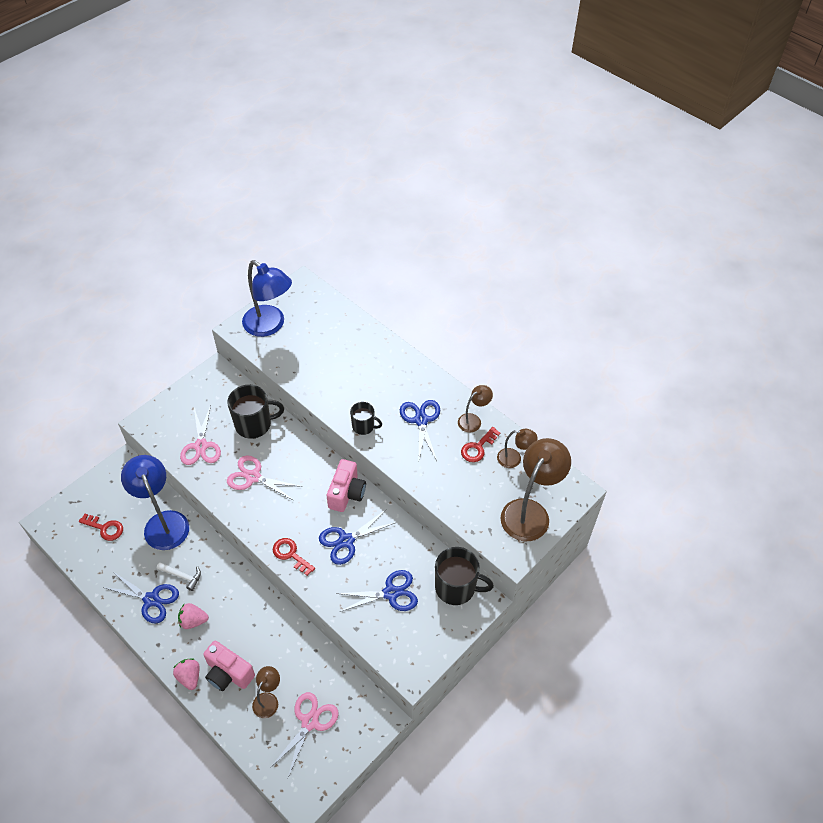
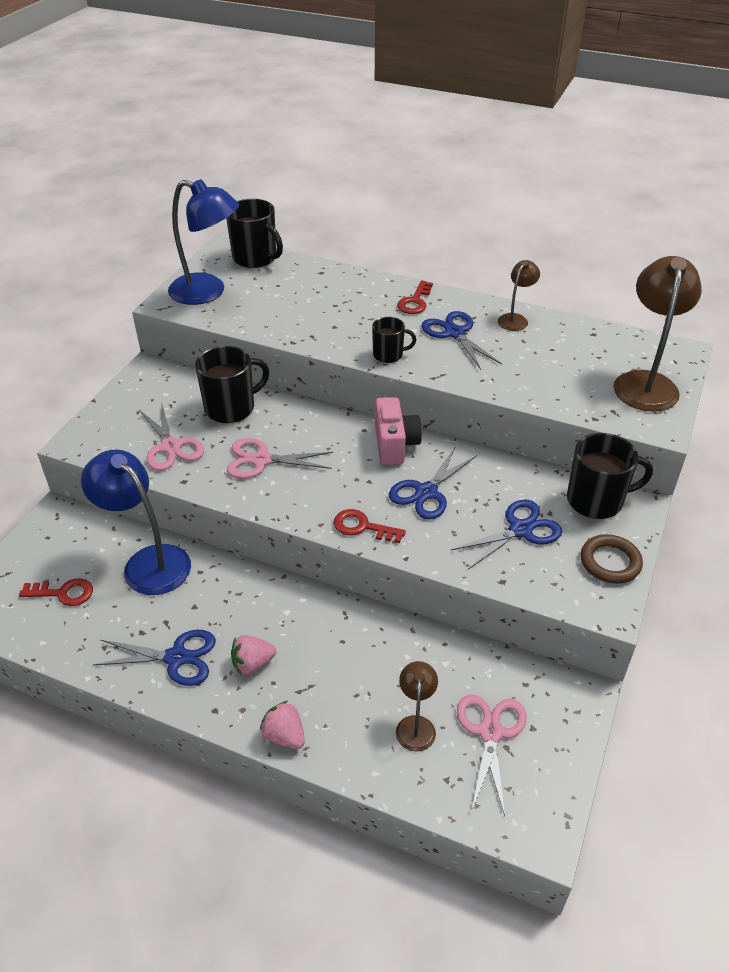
camera: 20 degrees left, 10 degrees down
(182, 576) = (208, 616): white hammer -> none
(228, 673) = (340, 712): pink camera -> none
(319, 300) = (256, 258): none -> black mug
(434, 640) = (610, 562): none -> brown ring
(478, 448) = (540, 341): red key -> red key (415, 301)
(514, 459) = (589, 341): brown lamp -> none

